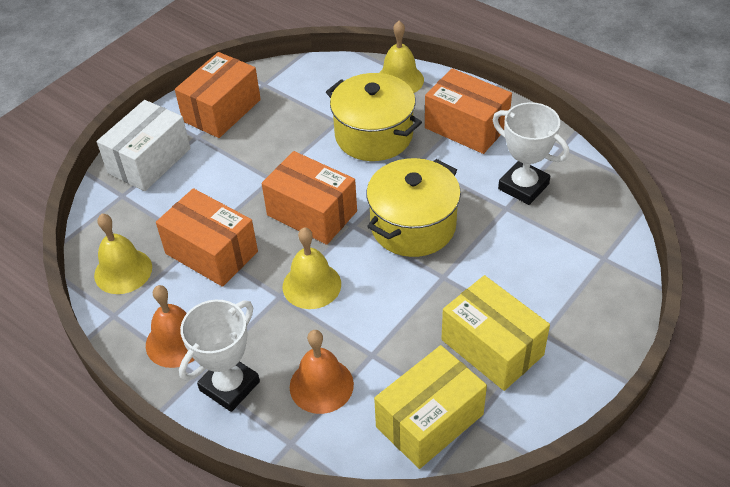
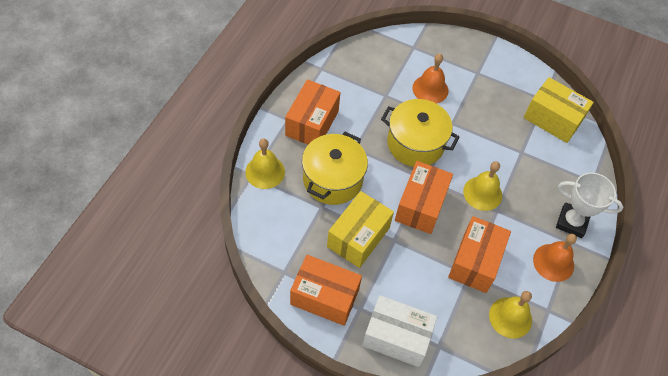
camera: 110 degrees left, 10 degrees up
(321, 385) = (552, 174): orange bell -> orange bell (430, 89)
(492, 347) = (495, 95): yellow box -> yellow box (358, 237)
(523, 186) = (364, 87): white trophy -> none

